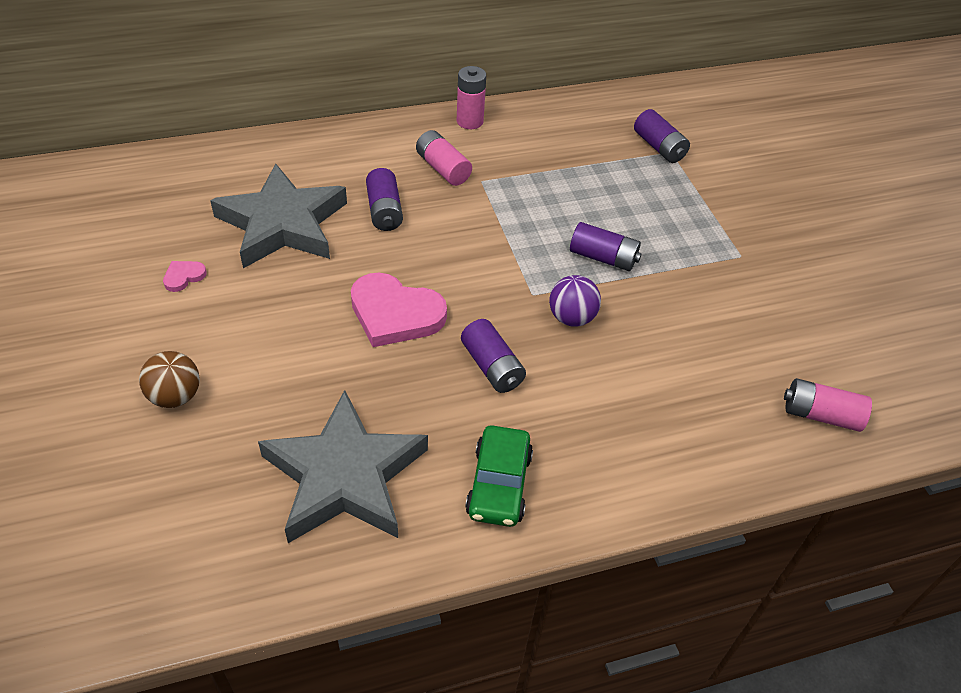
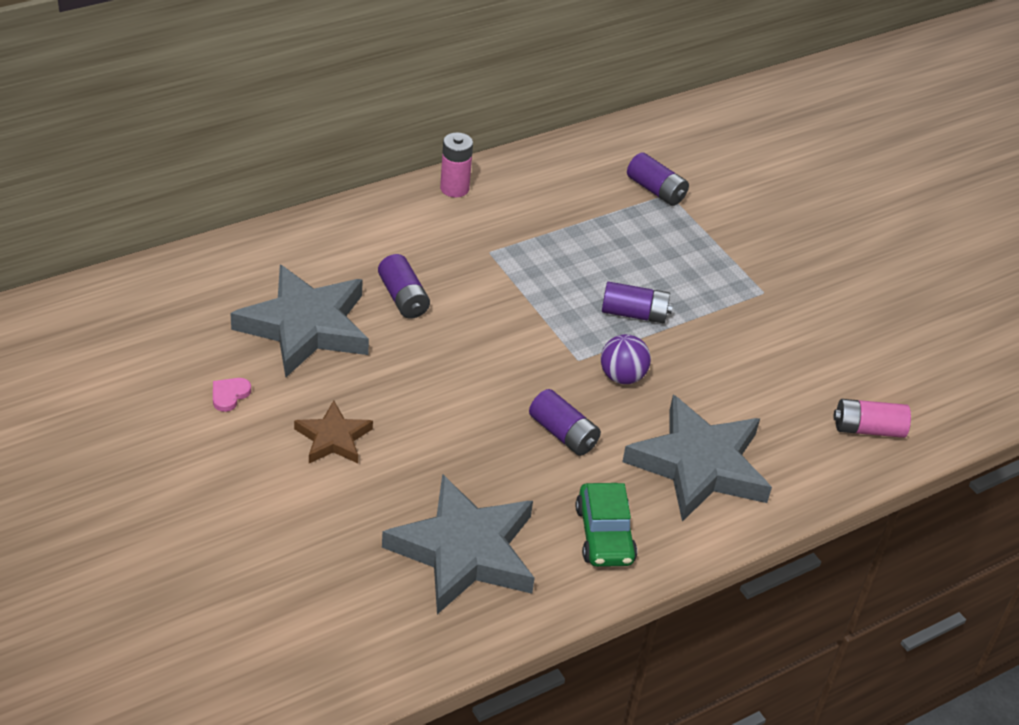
camera: 15 degrees left, 5 degrees down
(175, 396) = (276, 508): brown ball -> none
(262, 334) = (333, 438): none -> brown star
(395, 314) = (454, 399): pink heart -> none
(443, 168) = (445, 244): pink battery -> none
(625, 424) = (699, 465): none -> grey star

